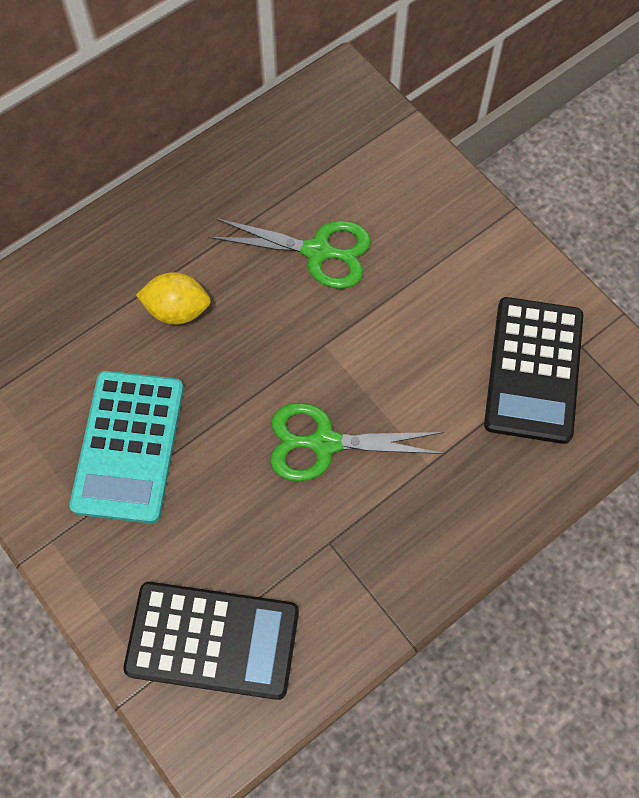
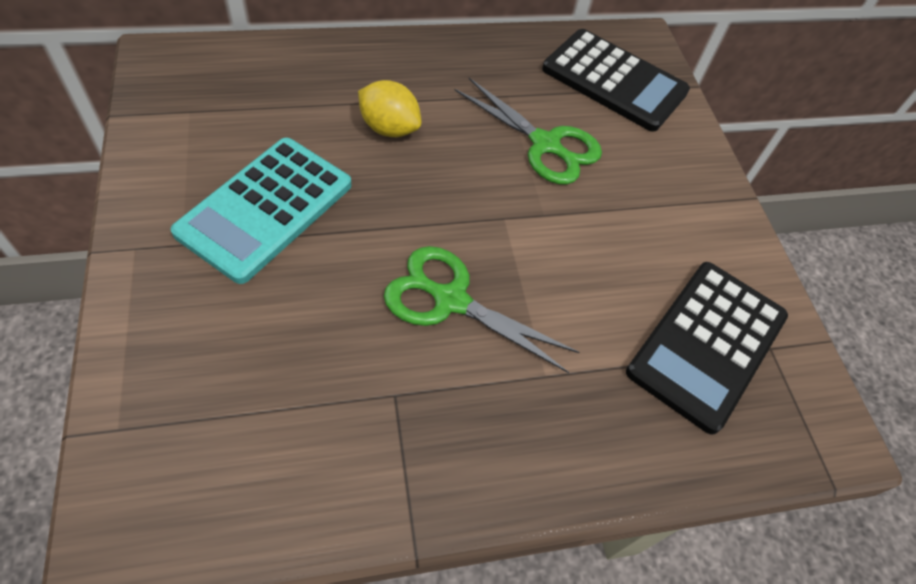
camera: 20 degrees right, 10 degrees down
(212, 640) = (208, 425): black calculator -> black calculator (614, 81)

